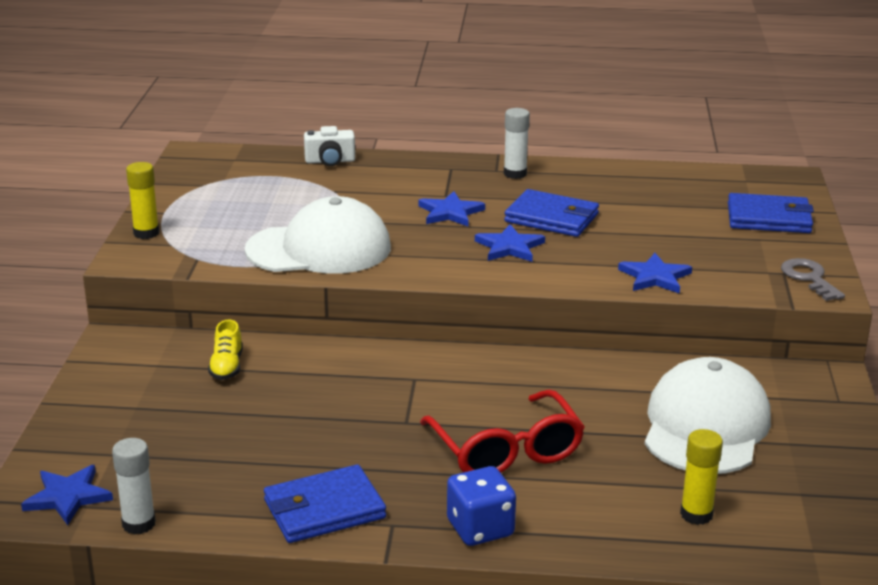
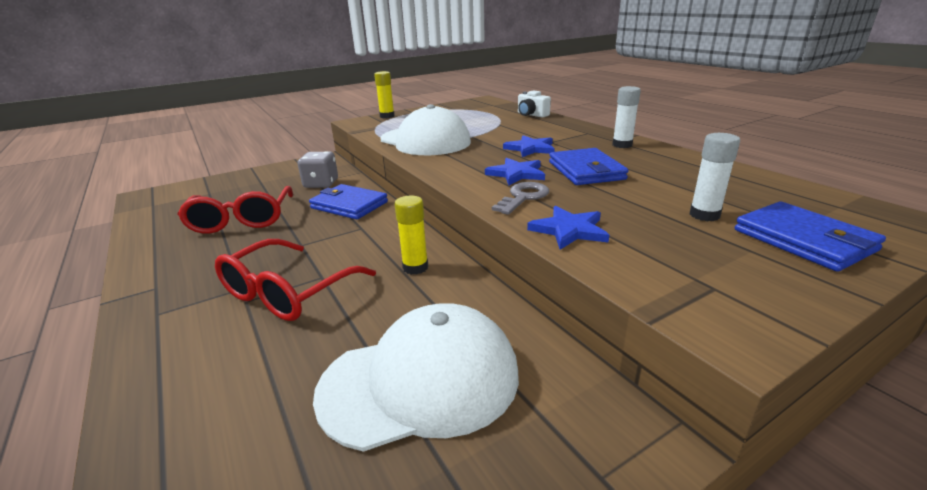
camera: 55 degrees right, 0 degrees up
(68, 497) = (160, 199): blue star -> none
(139, 524) = (136, 220): white glue stick -> white glue stick (704, 215)
(227, 367) = (321, 184): yellow shoe -> grey dice
(269, 445) = (242, 220): none -> red glasses
(324, 509) = (168, 259): blue wallet -> blue wallet (349, 205)
(480, 528) = (158, 324): blue dice -> none
(696, 514) = (227, 448): yellow glue stick -> yellow glue stick (415, 267)
(809, 278) = (738, 308): grey key -> grey key (523, 197)

